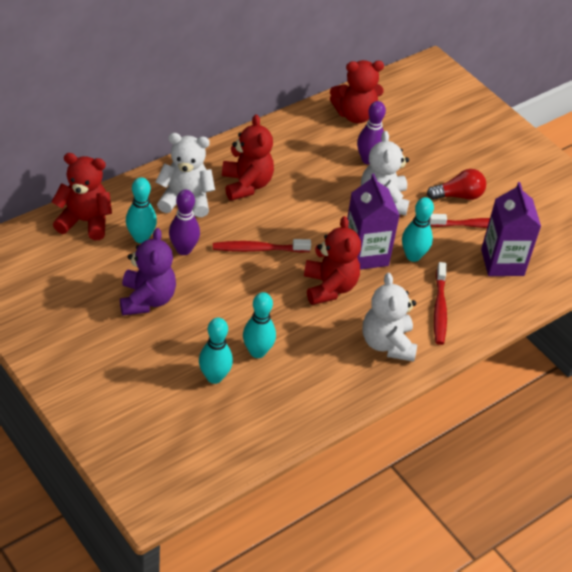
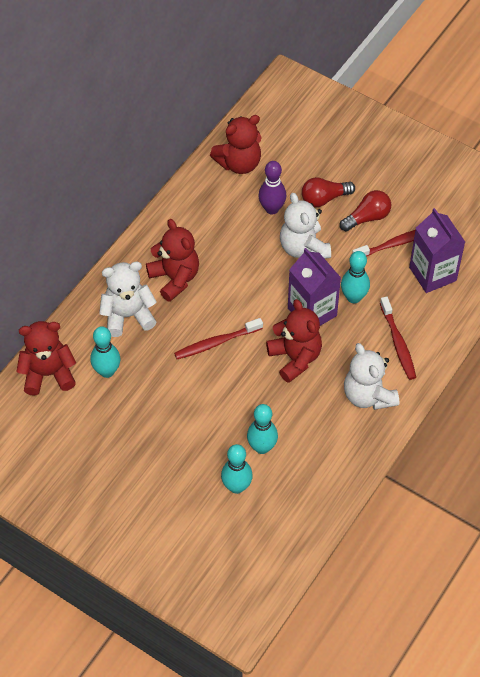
camera: 15 degrees left, 10 degrees up
(147, 299) = (142, 433): purple teddy bear -> none
(183, 249) = (150, 369): purple bowling pin -> none
(423, 167) = (324, 199): none -> red light bulb

